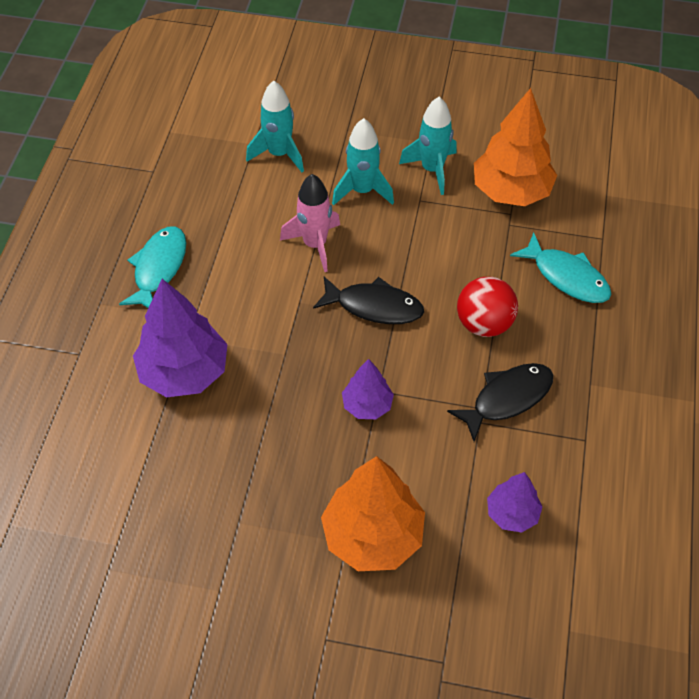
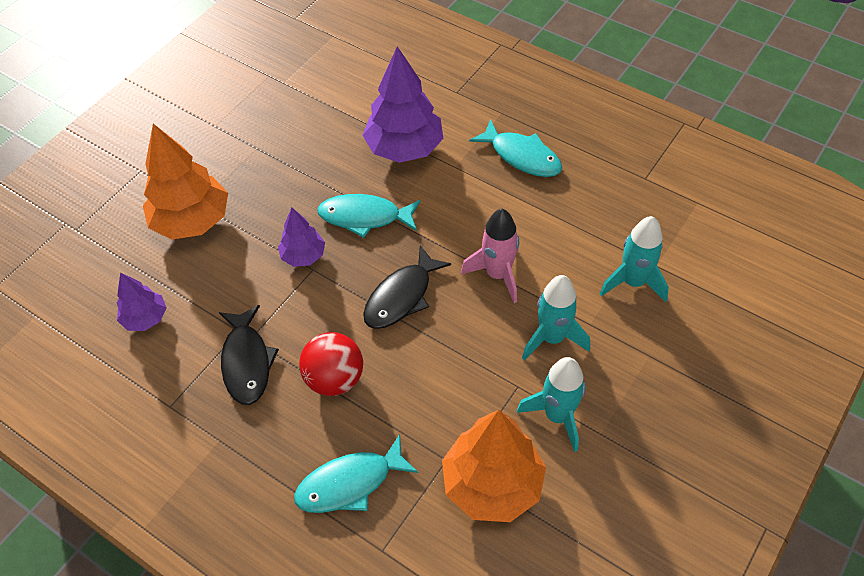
camera: 115 degrees right, 0 degrees up
(294, 372) = (365, 217): none -> turquoise fish

